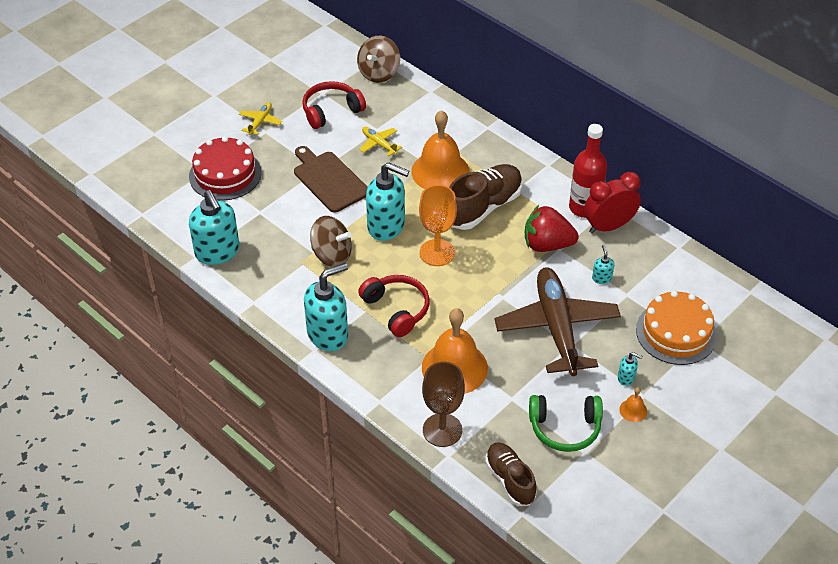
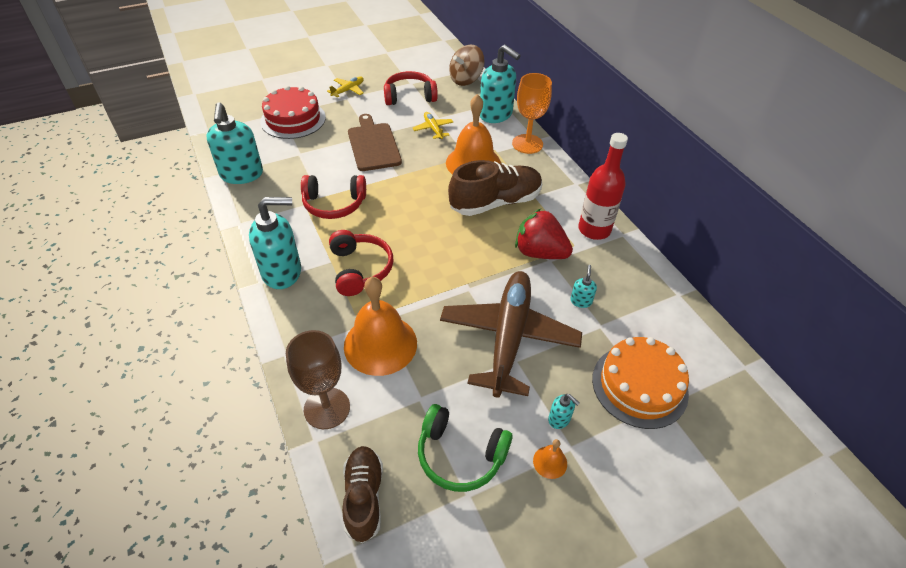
camera: 20 degrees right, 0 degrees up
(331, 255) = (334, 204): brown spinning top -> red headphones
(386, 226) = (398, 194): turquoise soap dispenser -> turquoise soap dispenser (496, 115)
(437, 252) = (429, 229): orange goblet -> orange goblet (527, 144)
(608, 226) = (611, 253): red clock -> none

